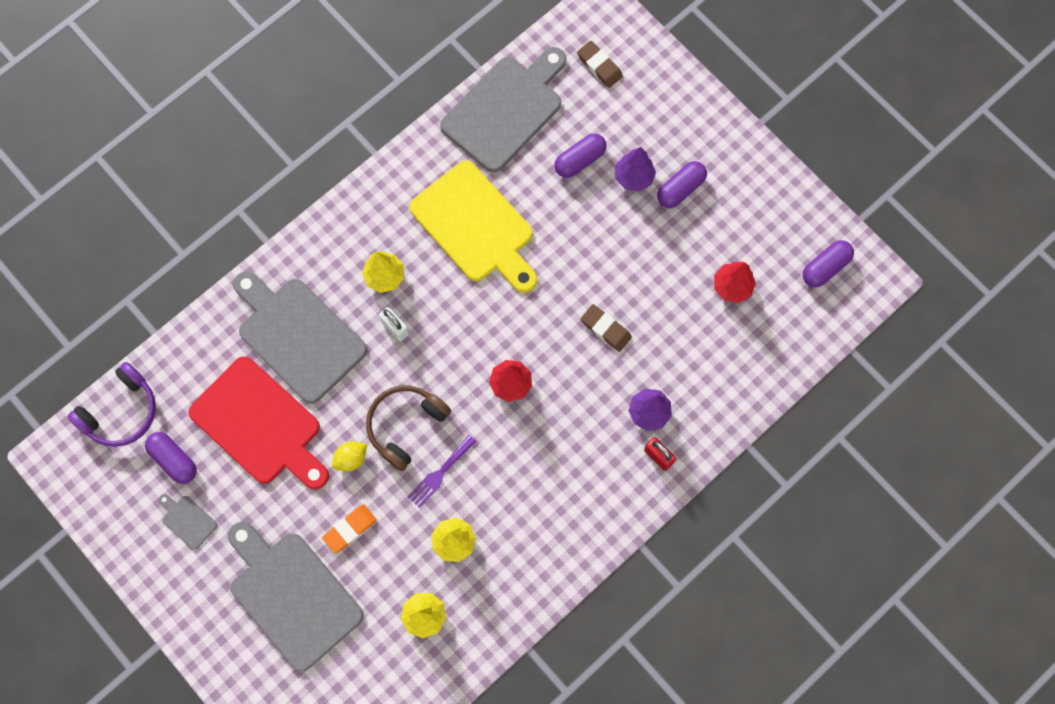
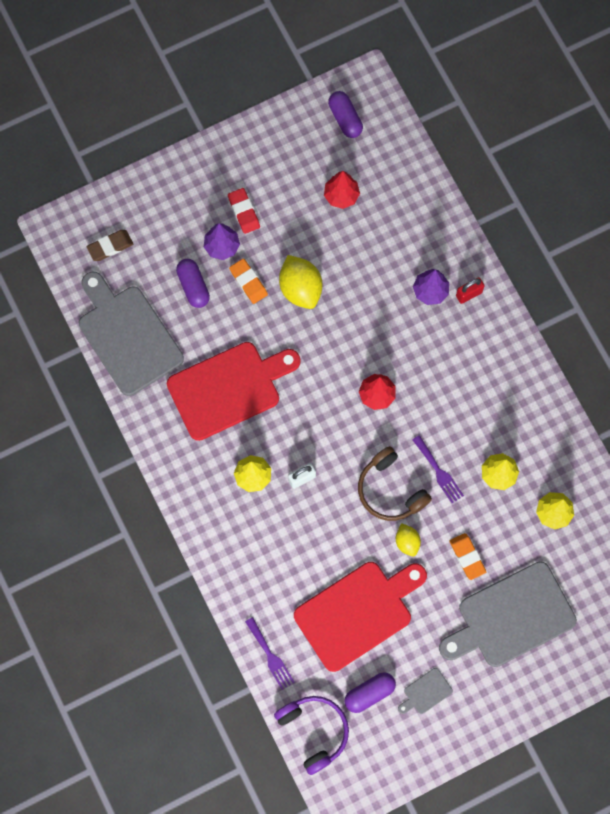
camera: 75 degrees left, 0 degrees up
(193, 345) = (270, 656): none -> purple fork
(298, 336) = (287, 563): grey cutting board -> none
(475, 226) = (228, 388): yellow cutting board -> red cutting board
(601, 215) = (248, 282): none -> orange eraser
(605, 329) = (350, 306): brown eraser -> none
(610, 271) = (300, 288): none -> yellow lemon
(680, 189) = (244, 212): purple capsule -> red eraser

